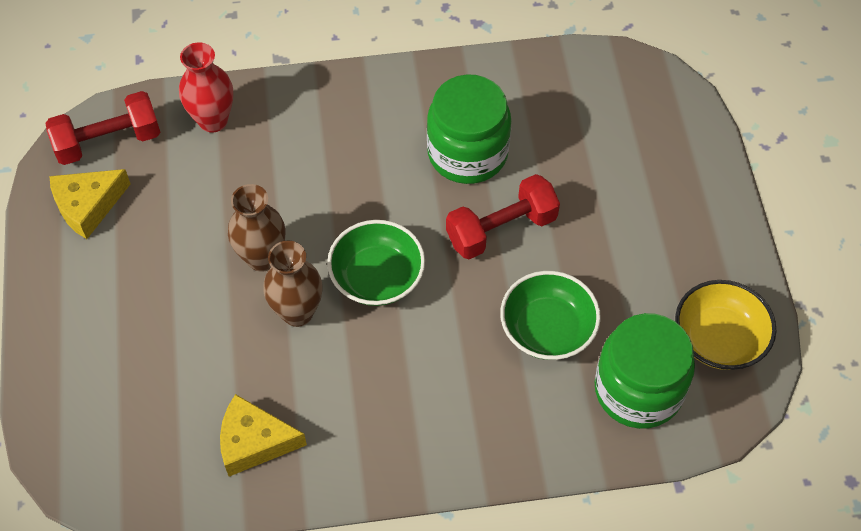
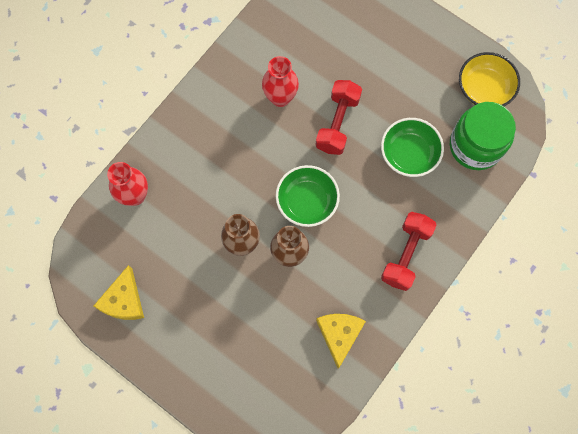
camera: 45 degrees left, 15 degrees up
(108, 142) = (93, 257): red dumbbell -> red dumbbell (406, 254)
(254, 442) = (339, 335): yellow cheese -> yellow cheese turned 135 degrees clockwise
(467, 153) = (280, 98): green jar -> red vase

